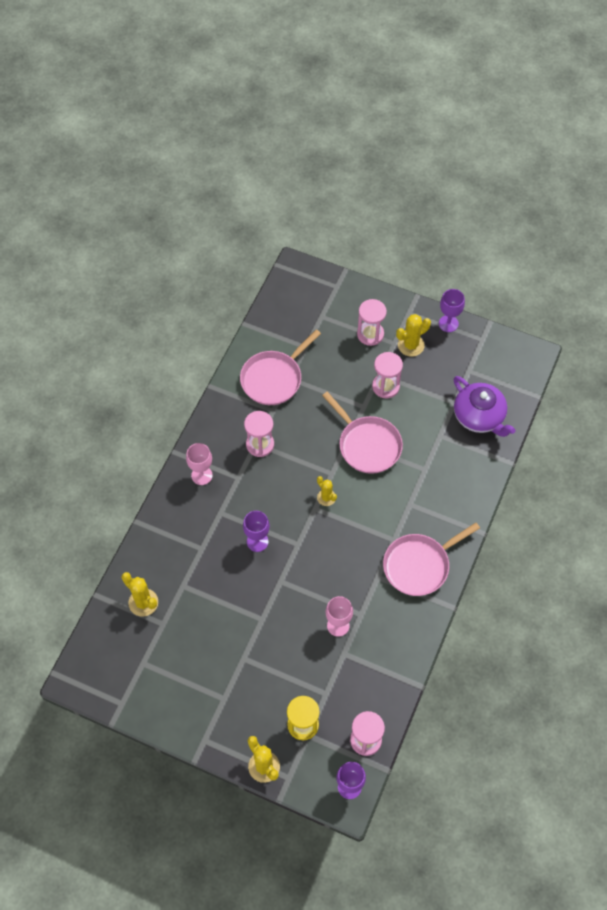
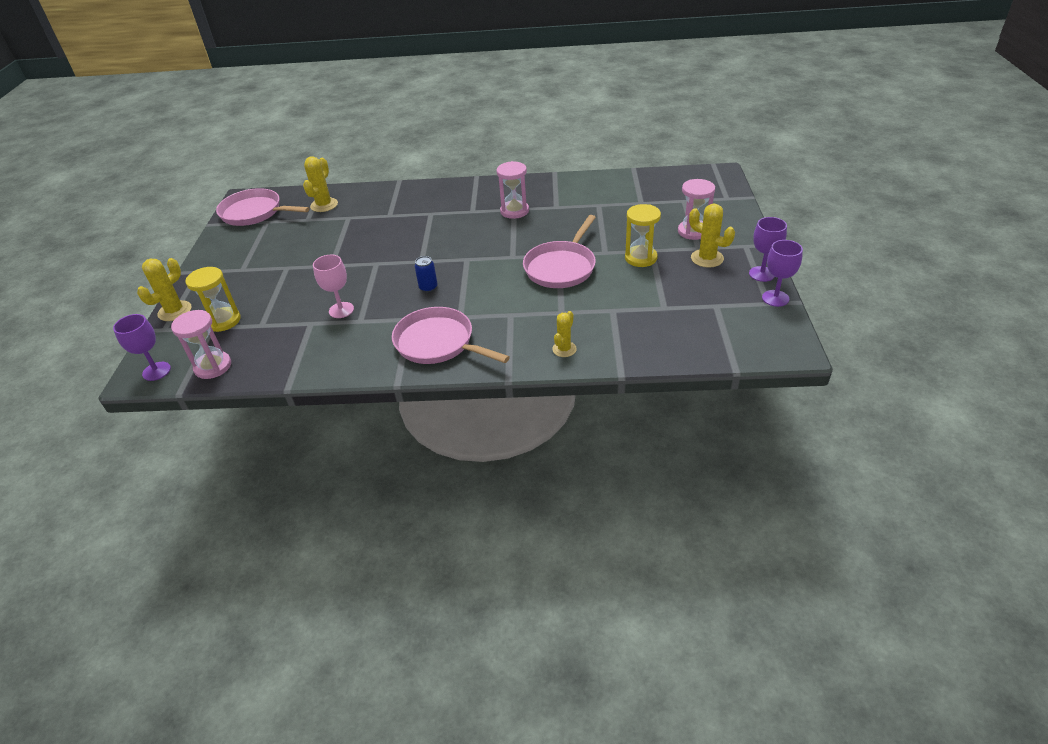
camera: 70 degrees right, 20 degrees down
(202, 475) = (462, 194): pink goblet -> none
(257, 541) = (411, 239): purple goblet -> purple goblet (775, 298)
(273, 379) = (590, 197): pink pan -> pink pan (254, 213)
(326, 497) = (483, 261): yellow cactus -> yellow cactus (564, 349)
(342, 550) = (428, 287): none -> blue can
(385, 386) = (641, 258): pink hourglass -> yellow hourglass
(479, 416) = (663, 331): purple teapot -> none

